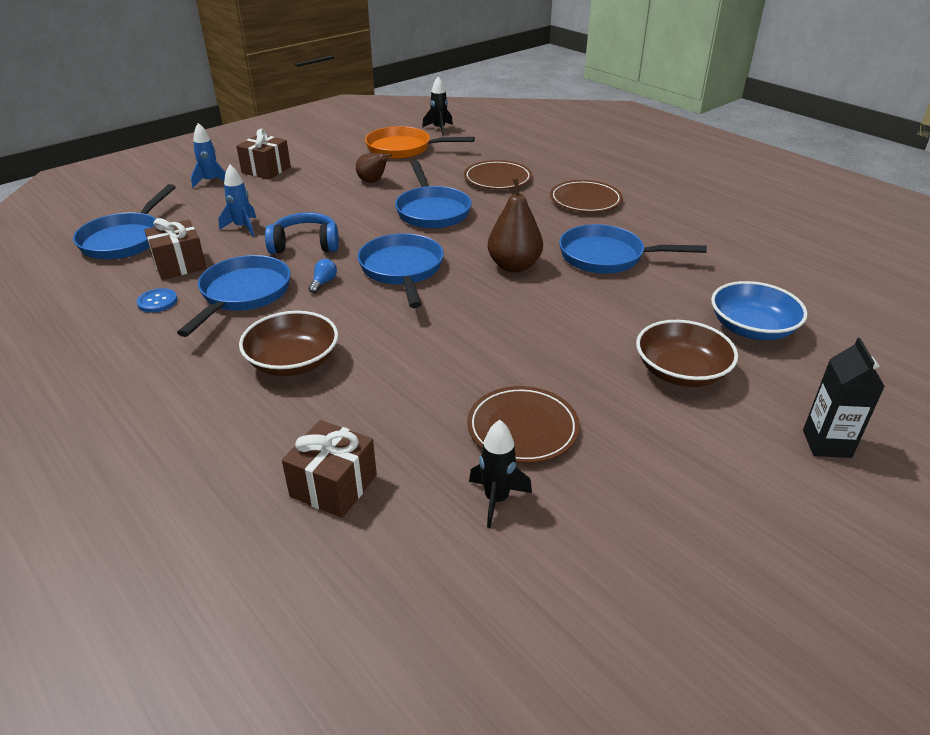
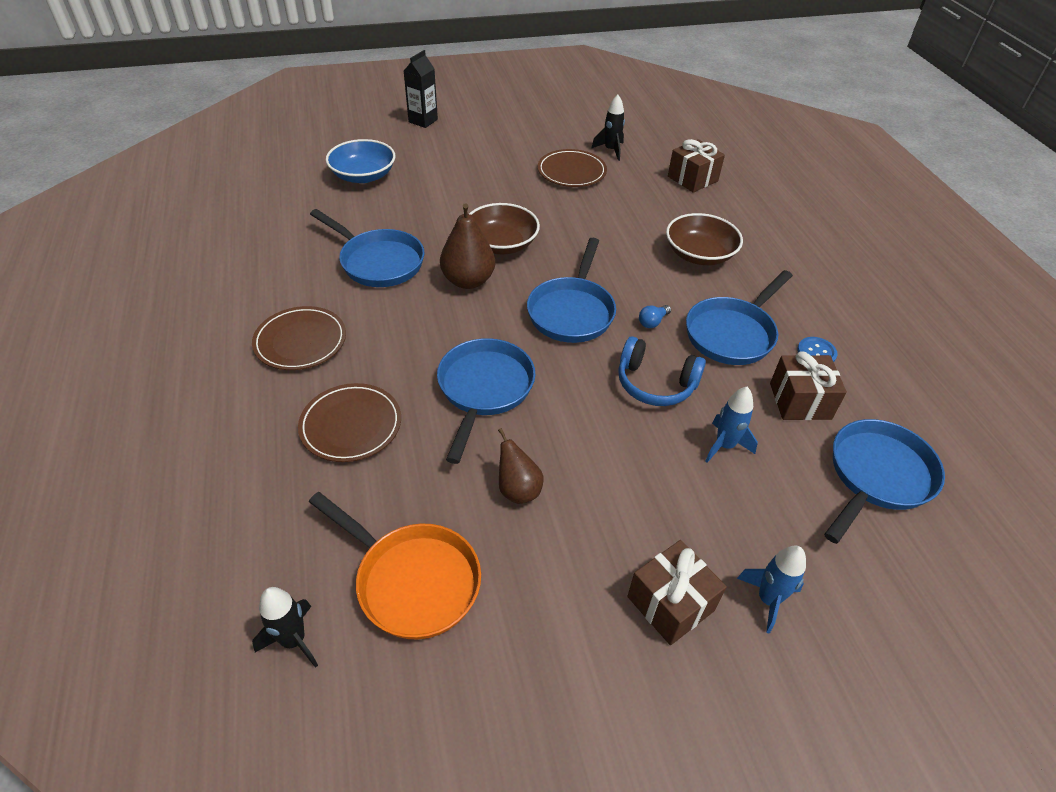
camera: 155 degrees left, 10 degrees up
(681, 372) = (446, 168): brown bowl -> brown bowl (501, 244)

